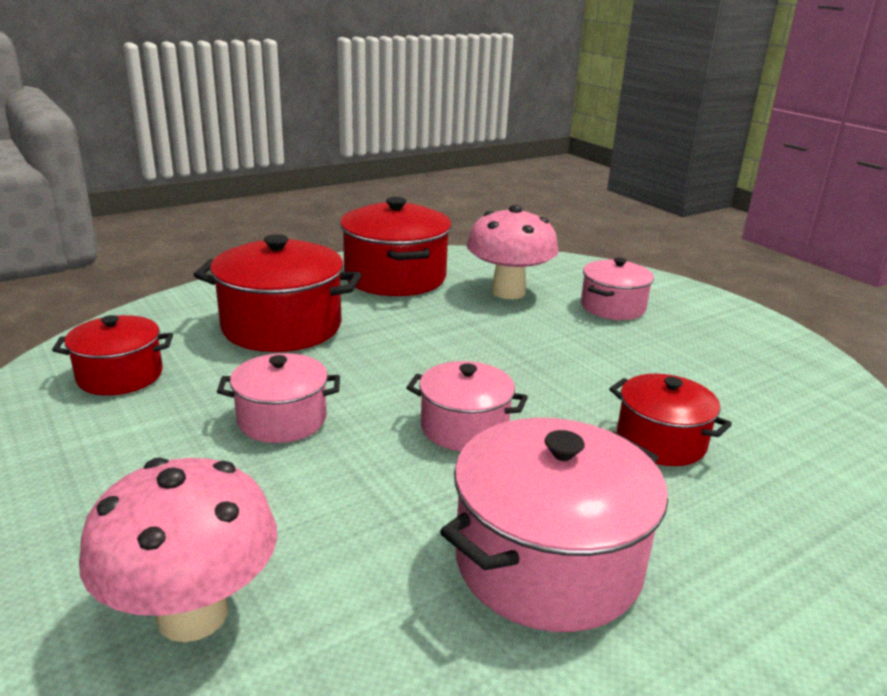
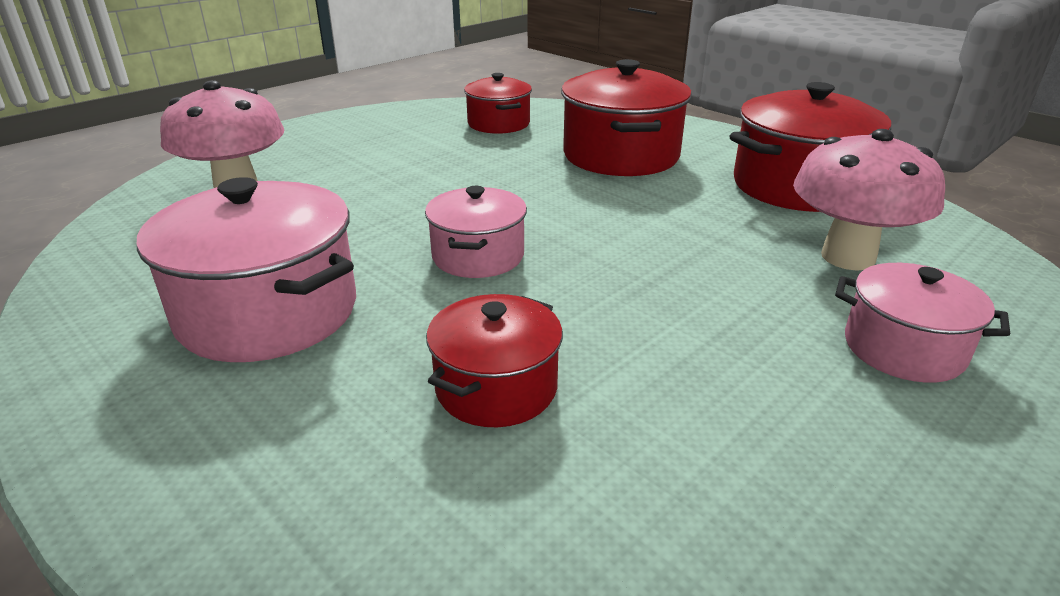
camera: 80 degrees right, 5 degrees up
(282, 419) = (460, 180): pink pot -> none

